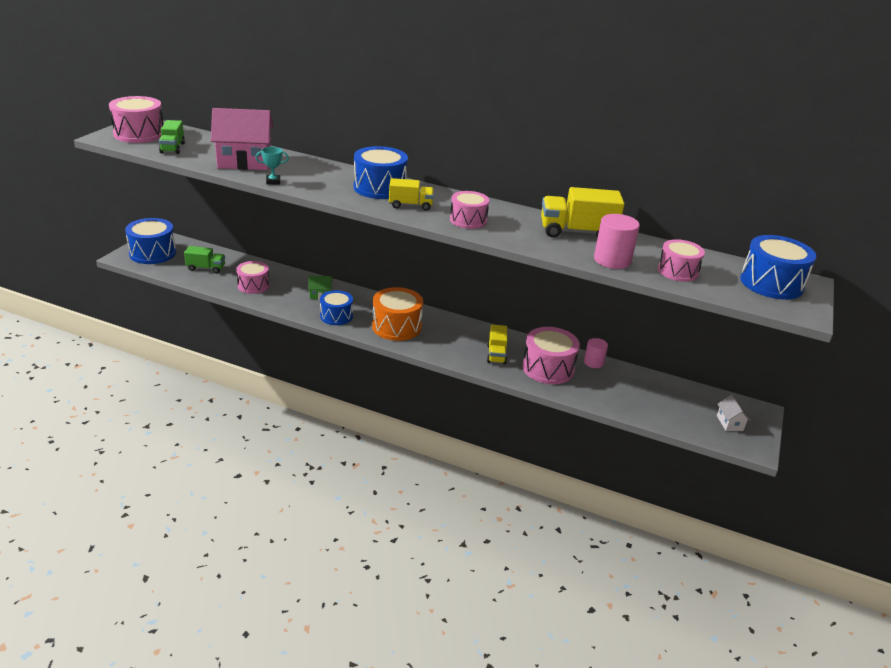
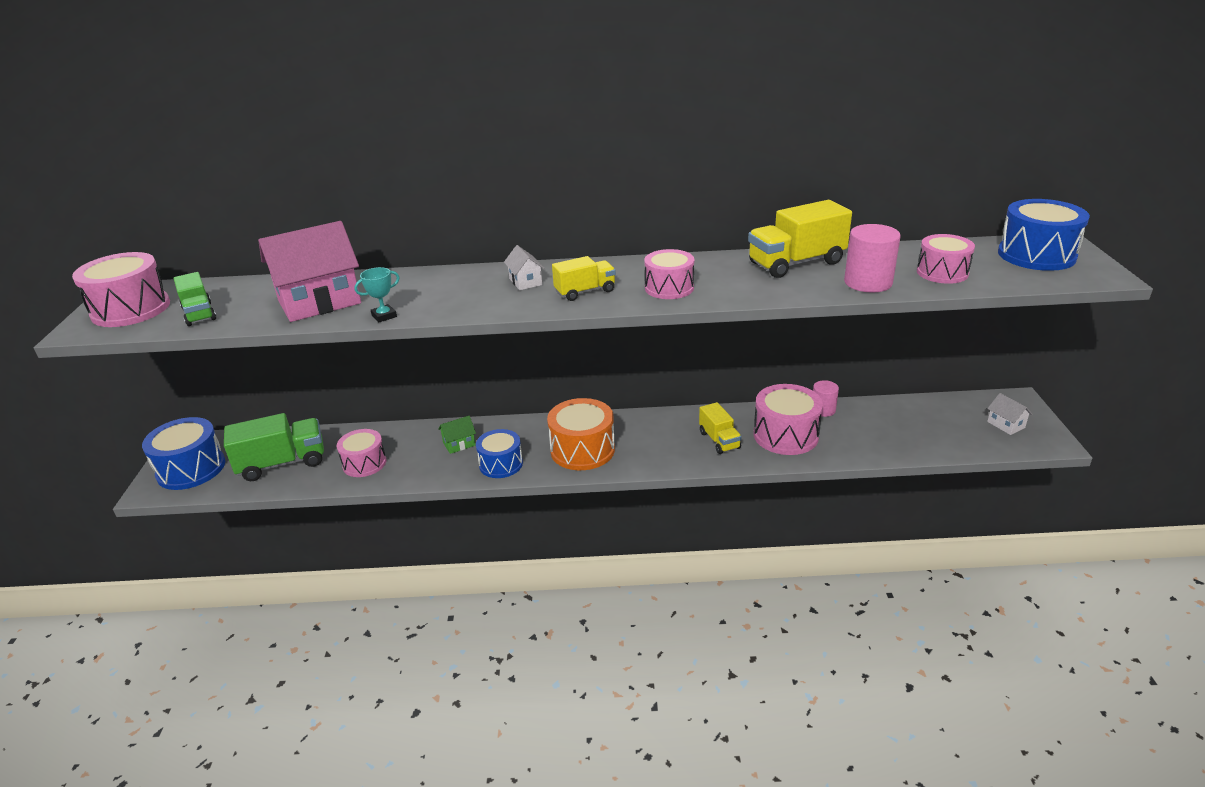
camera: 20 degrees left, 0 degrees up
(206, 268) = (282, 463): green truck -> green truck, size x1.67
(380, 188) = (525, 282): blue drum -> white house

